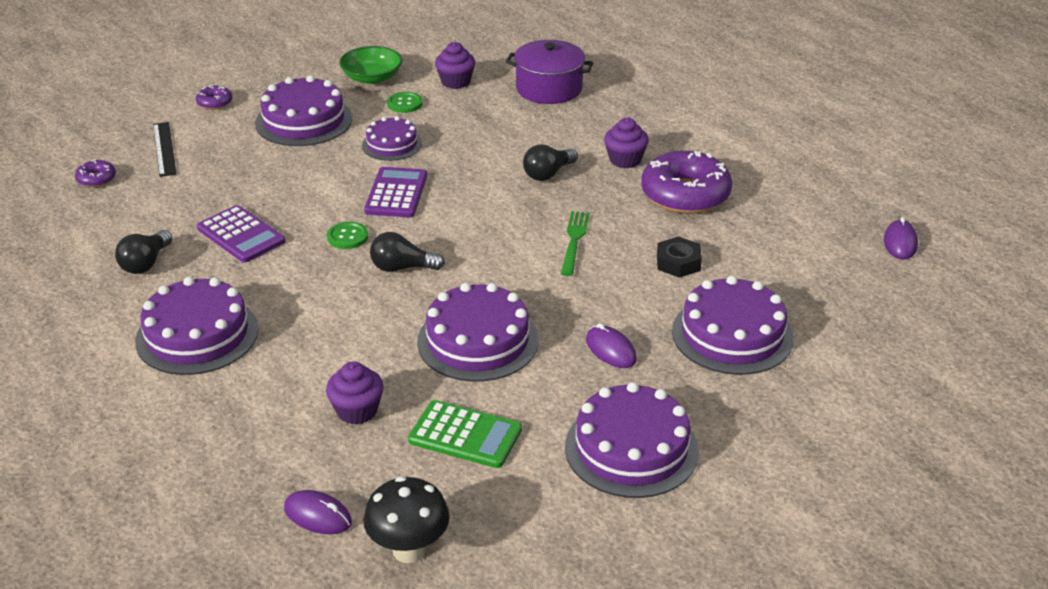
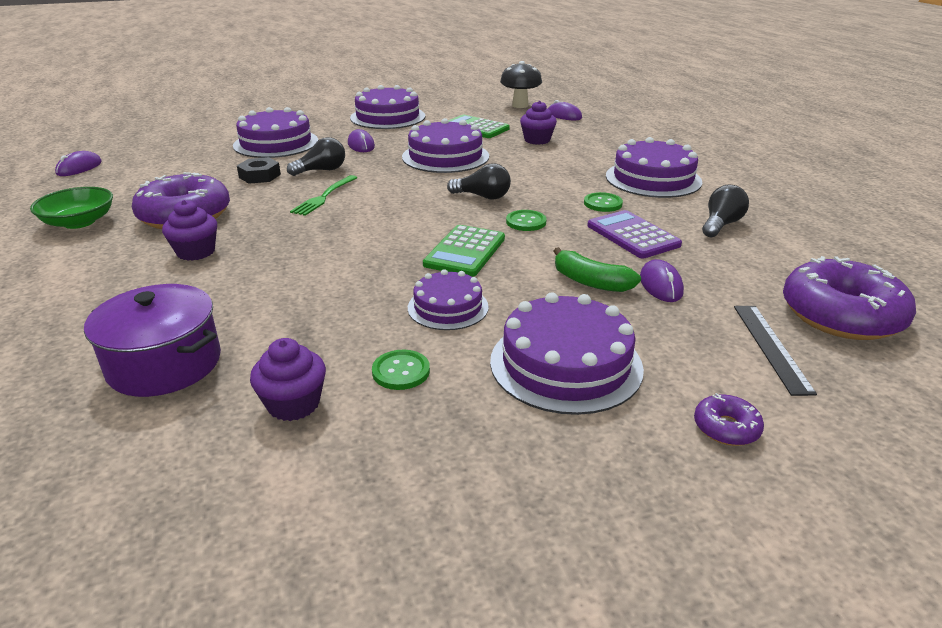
camera: 165 degrees left, 5 degrees down
(96, 179) = (841, 315): purple donut -> purple donut, size x2.25
(227, 185) = (660, 285): none -> purple mouse
(266, 277) = (603, 203): none -> green button
(285, 179) = (591, 282): none -> green banana
(372, 78) = (433, 441): green bowl -> green bowl (79, 222)
(396, 193) = (465, 251): purple calculator -> green calculator
(548, 174) = (291, 249): black light bulb -> black light bulb (322, 170)

